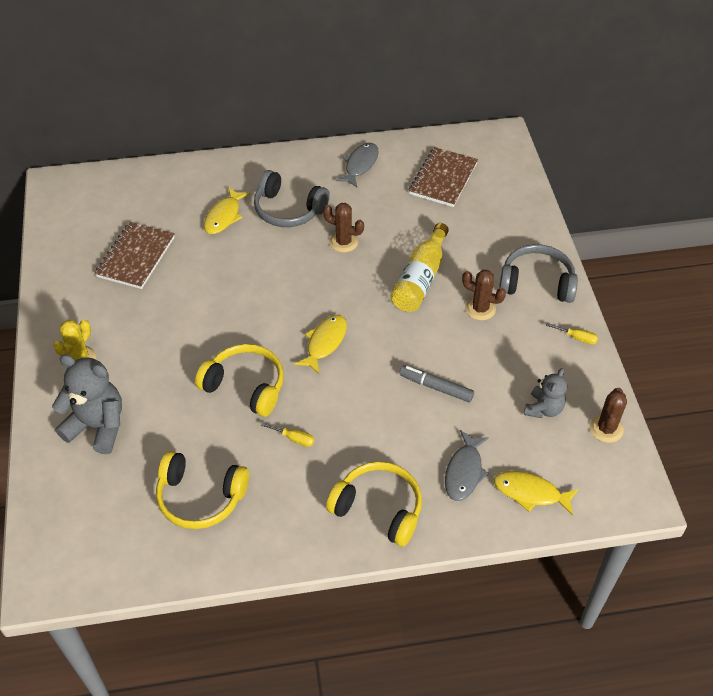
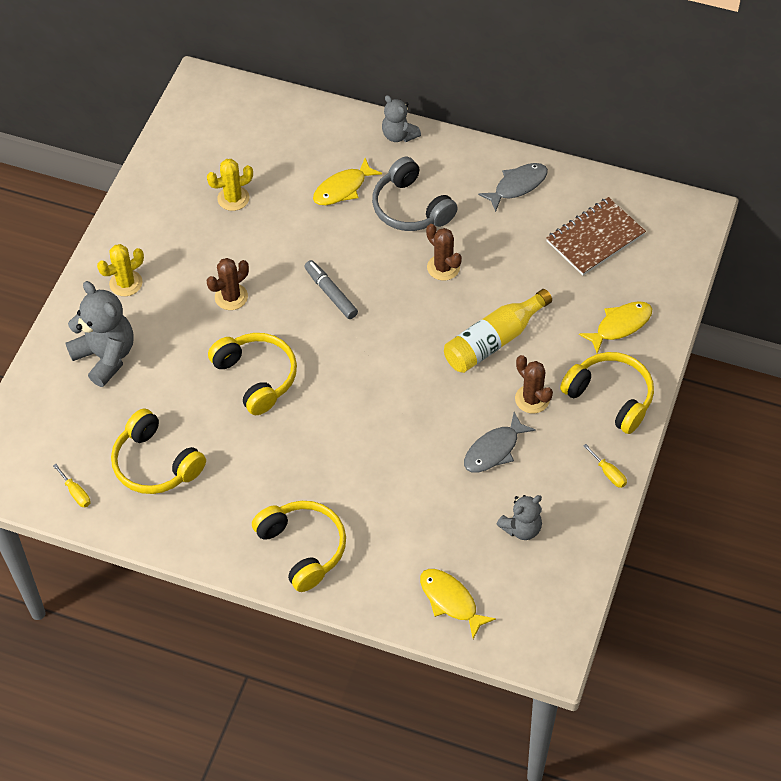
camera: 30 degrees right, 5 degrees up
(136, 257) = (233, 198): brown notebook -> yellow cactus
(244, 163) = (399, 135): none -> grey teddy bear
(294, 439) = (269, 448): yellow screwdriver -> yellow screwdriver (76, 493)
(325, 343) = (356, 367): yellow fish -> yellow fish (620, 326)
(436, 387) = (432, 459): grey marker -> grey marker (331, 293)
(464, 472) = (403, 552): grey fish -> grey fish (494, 450)
(537, 282) = (610, 397): grey headphones -> yellow headphones
(606, 429) = (569, 576): brown cactus -> brown cactus (231, 297)

